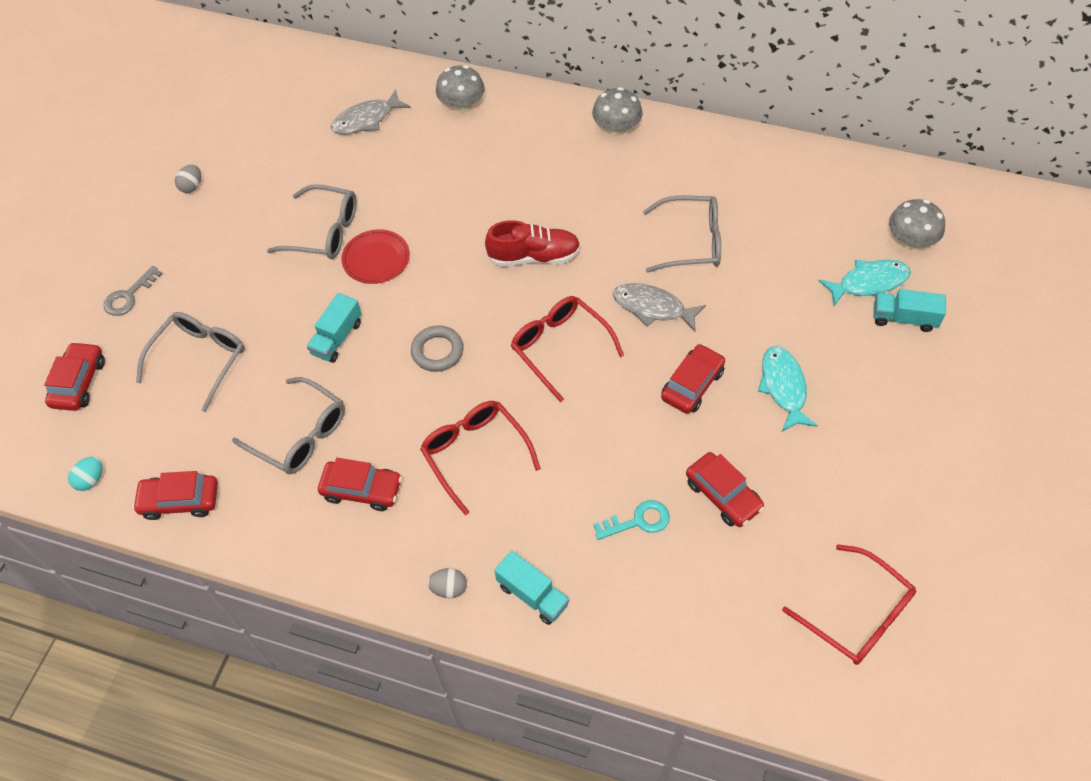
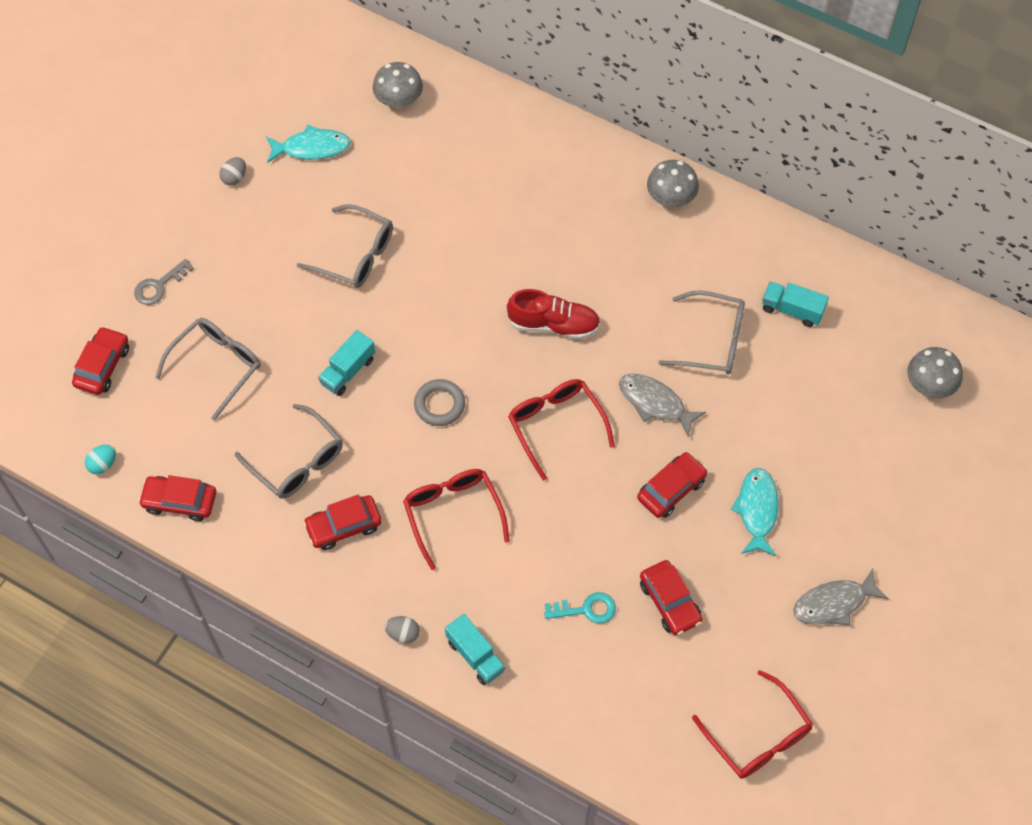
camera: 10 degrees right, 5 degrees up
(362, 490) = (343, 526): red car -> red car turned 135 degrees clockwise
(366, 120) = (420, 136): grey fish -> grey fish (834, 603)
(376, 259) = (400, 295): red plate -> none
(462, 106) = (520, 139): grey mushroom -> grey mushroom (399, 100)
(868, 282) = (873, 421): turquoise fish -> turquoise fish (312, 148)
(903, 318) = (895, 465): turquoise truck -> turquoise truck (792, 310)

